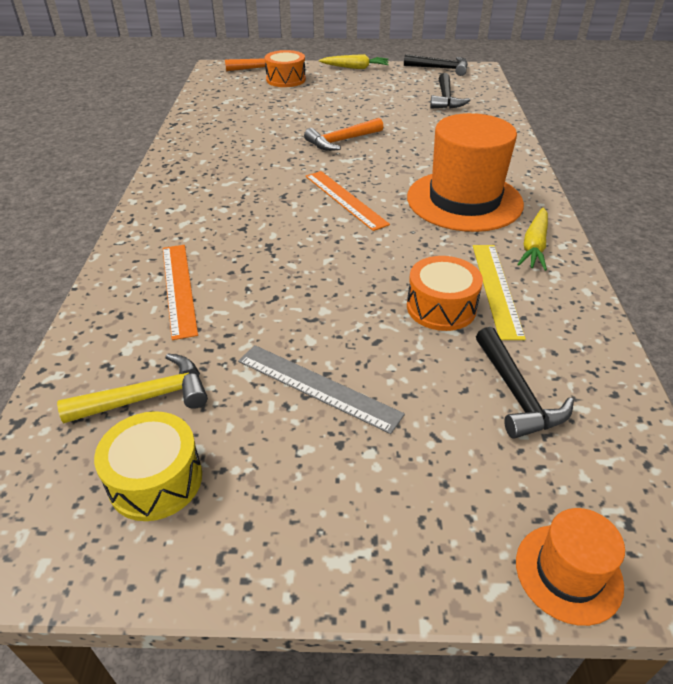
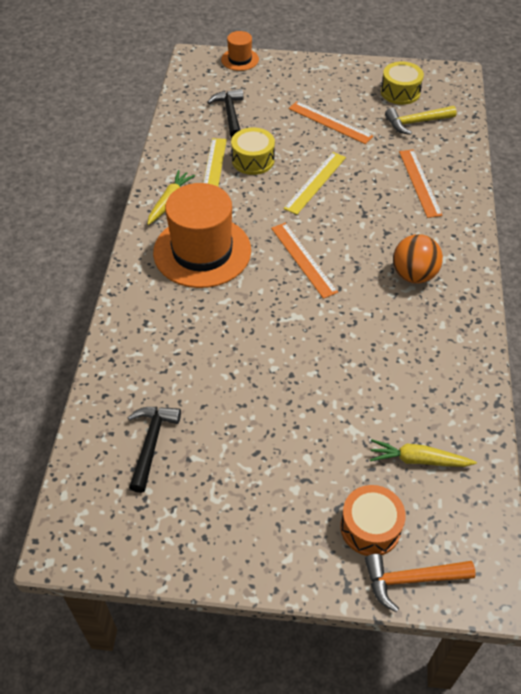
camera: 175 degrees left, 10 degrees up
(220, 192) = (413, 275): none -> orange ball
(317, 387) = (330, 122): grey ruler -> orange ruler
(337, 280) = (315, 182): none -> yellow ruler
(341, 141) = (299, 351): orange hammer -> none
(355, 68) = (259, 568): yellow carrot -> yellow carrot (418, 460)
(440, 69) = (121, 552): black hammer -> none
(441, 307) = (253, 160): orange drum -> yellow drum

